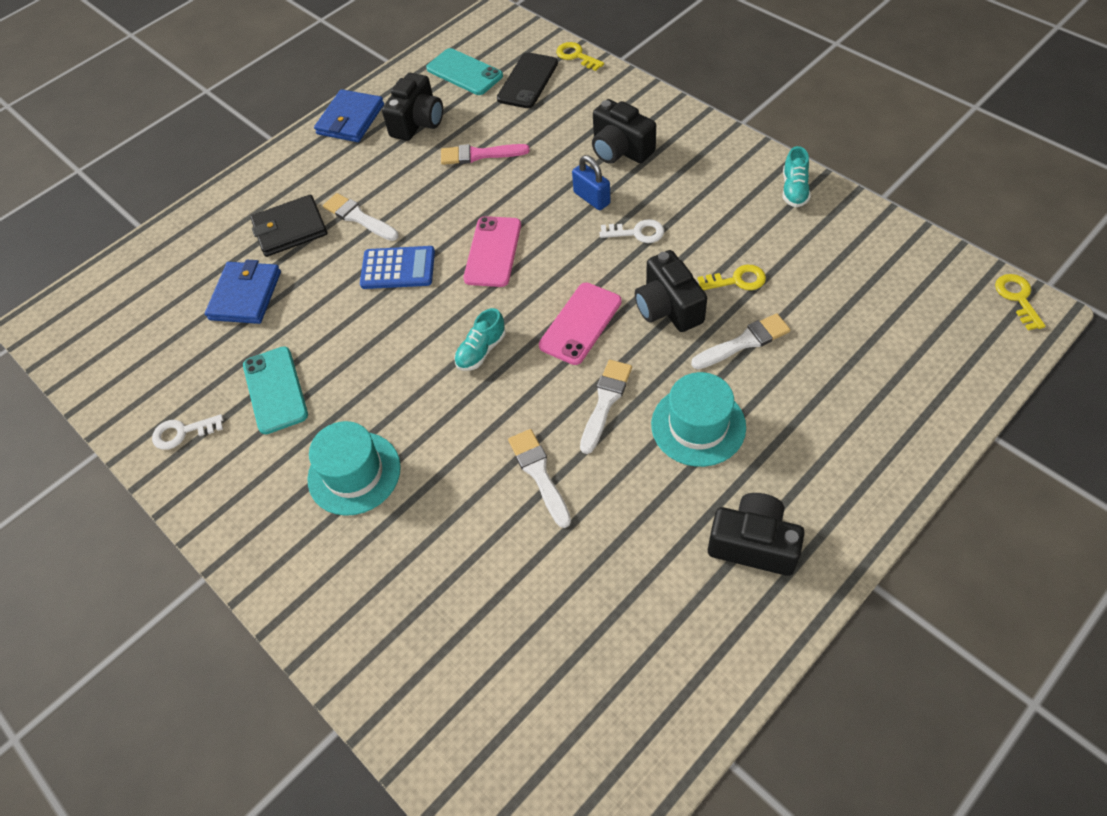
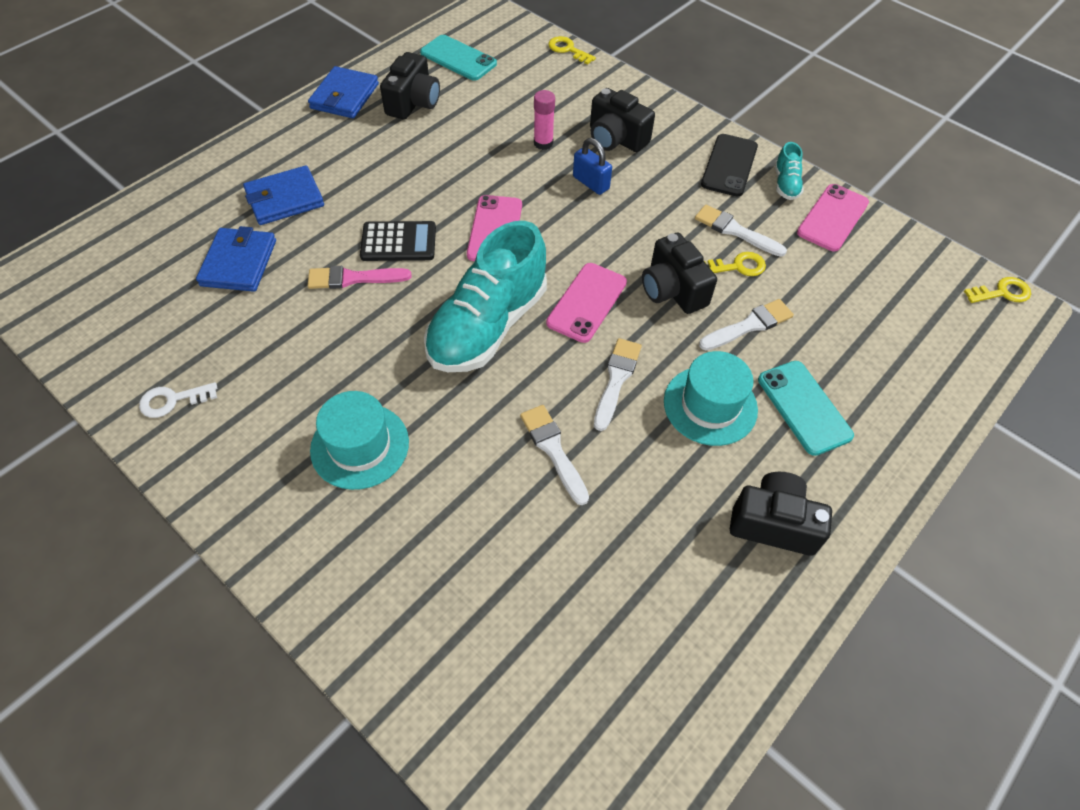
camera: 10 degrees left, 0 degrees up
(275, 390) = (273, 359): turquoise phone -> turquoise phone (804, 407)
(290, 229) = (285, 199): black wallet -> blue wallet
(358, 217) = (356, 191): white brush -> white brush (735, 231)
(398, 268) = (398, 242): blue calculator -> black calculator
(479, 155) = (477, 136): pink brush -> pink brush (353, 278)
(481, 351) = (487, 326): turquoise shoe -> turquoise shoe, size x2.37
(527, 81) = (521, 70): black phone -> black phone (729, 165)
(545, 158) = (543, 143): none -> pink glue stick
(637, 232) = (637, 217): white key -> none
(841, 224) = (832, 218): none -> pink phone
(1017, 298) = (1002, 292): yellow key -> yellow key turned 90 degrees clockwise

